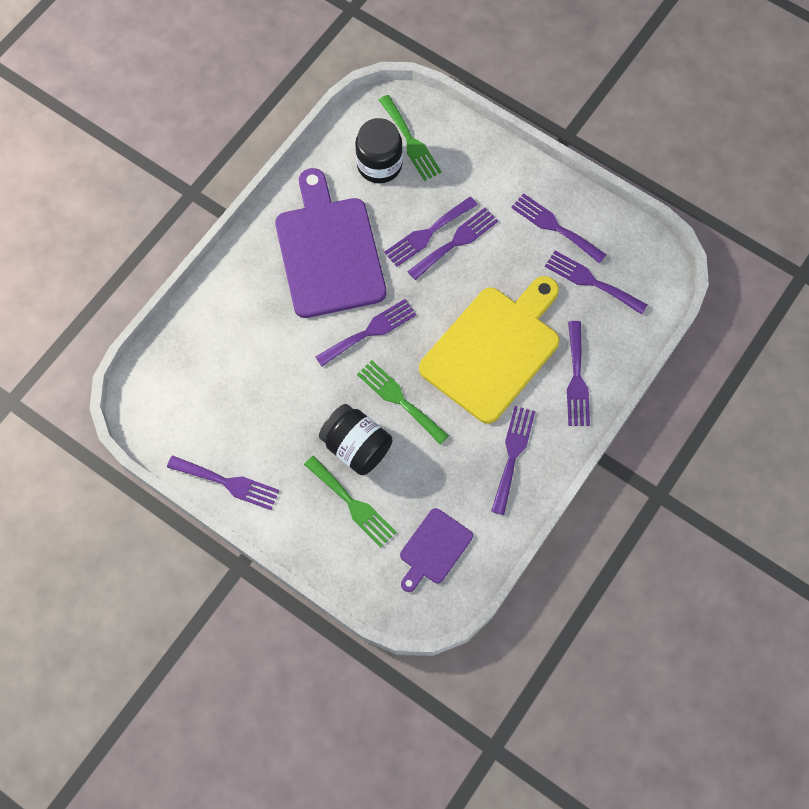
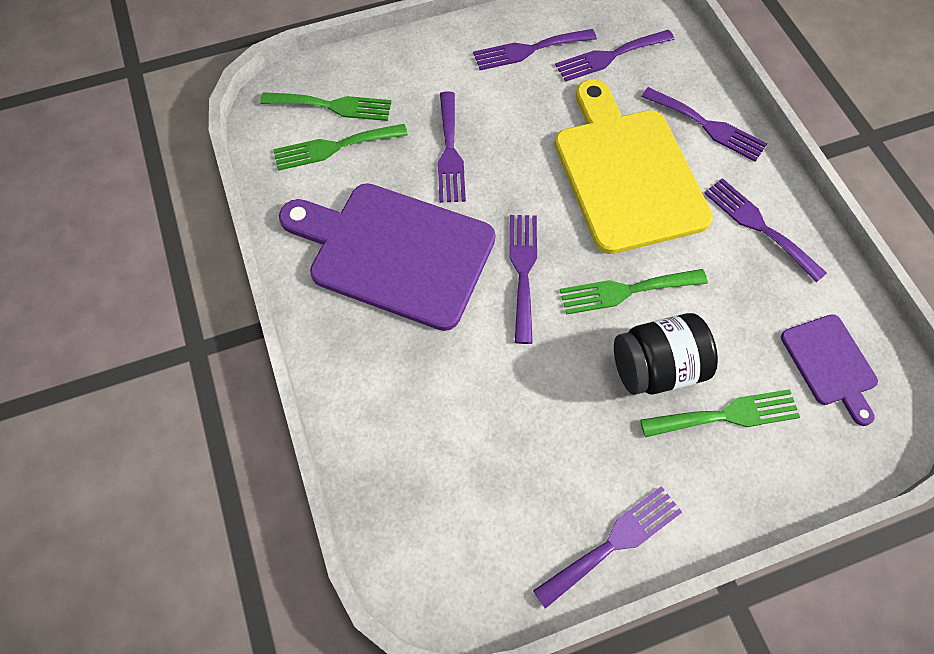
camera: 55 degrees left, 5 degrees down
(379, 165) = (334, 147): black jar -> green fork
(456, 242) = (480, 134): purple fork -> none

